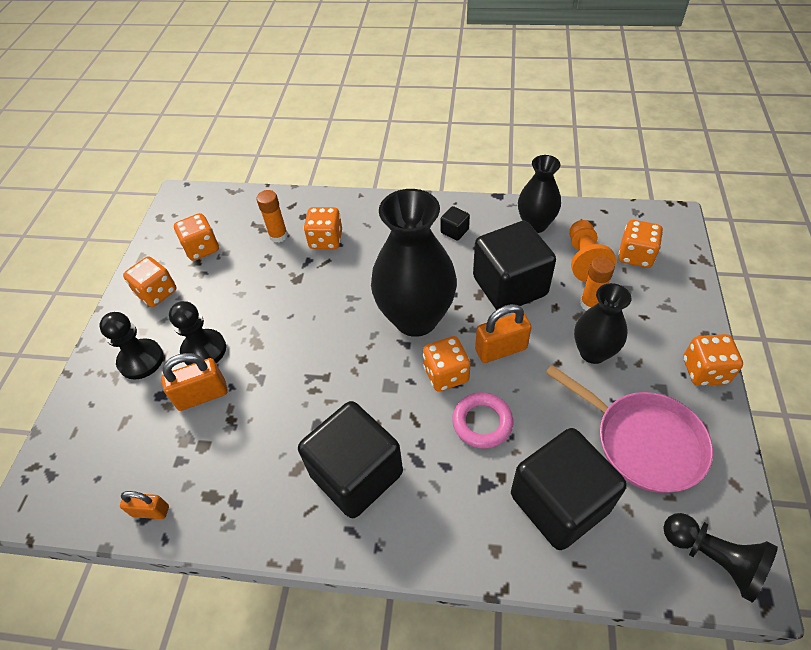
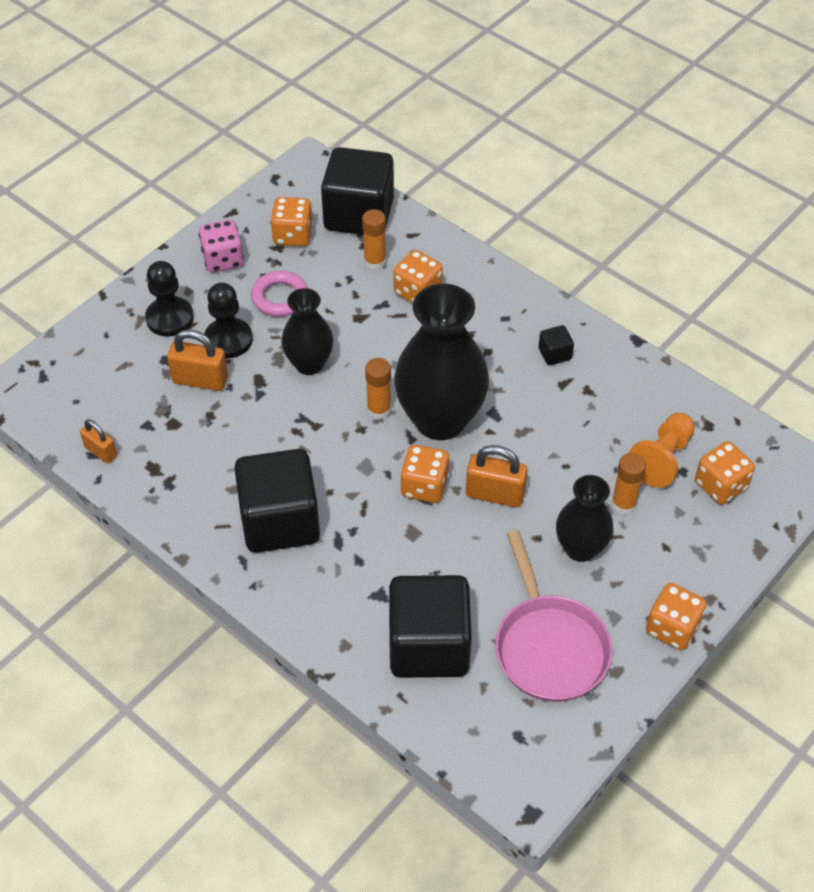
camera: 30 degrees right, 0 degrees up
(157, 292) = (223, 259): orange dice -> pink dice
(365, 337) = (379, 409): none -> orange glue stick
(482, 422) = (420, 545): pink ring -> pink ring (280, 297)
(509, 286) = (559, 441): black cube -> black cube (359, 215)
(535, 224) = (646, 394): black vase -> black vase (309, 364)
(713, 558) = (518, 763): black pawn -> none

